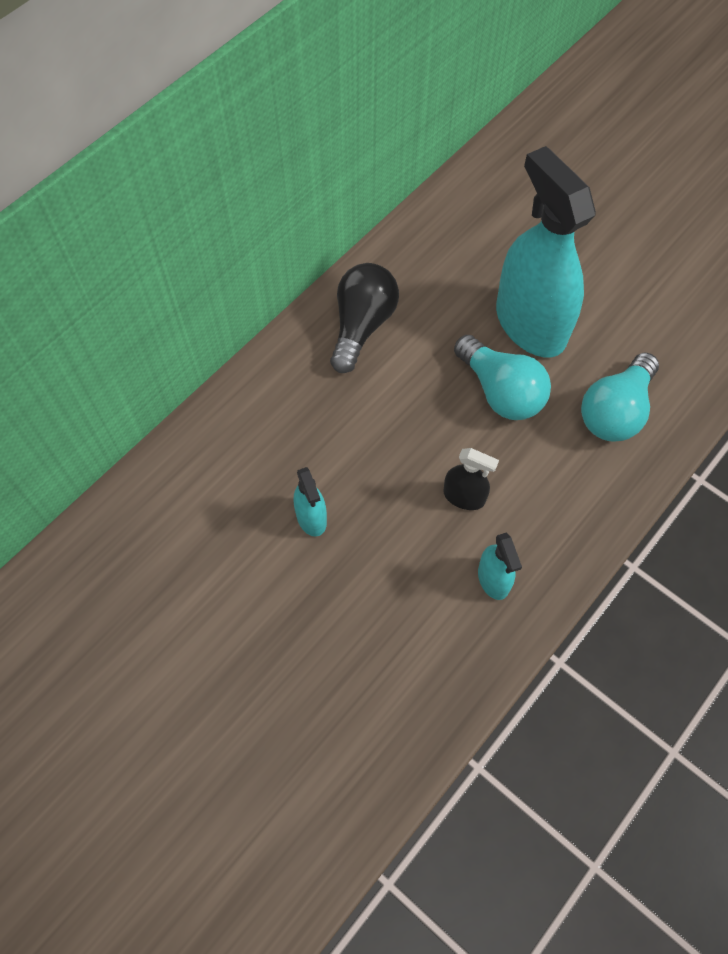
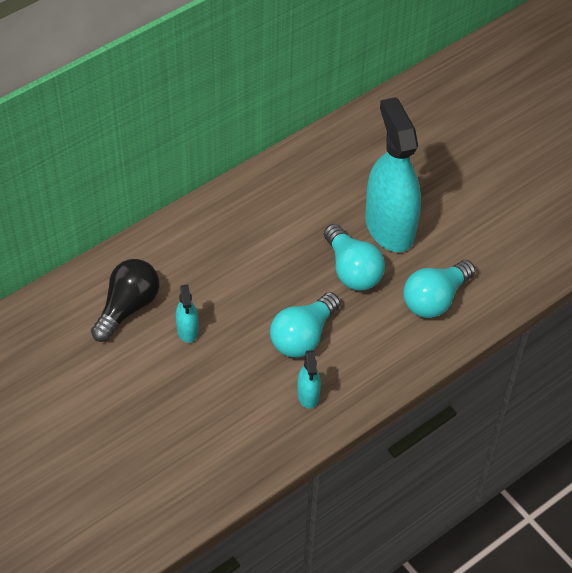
camera: 10 degrees right, 10 degrees down
(362, 326) = (260, 205): black light bulb -> black light bulb (128, 307)
(464, 496) = (303, 336): black spray bottle -> turquoise light bulb

